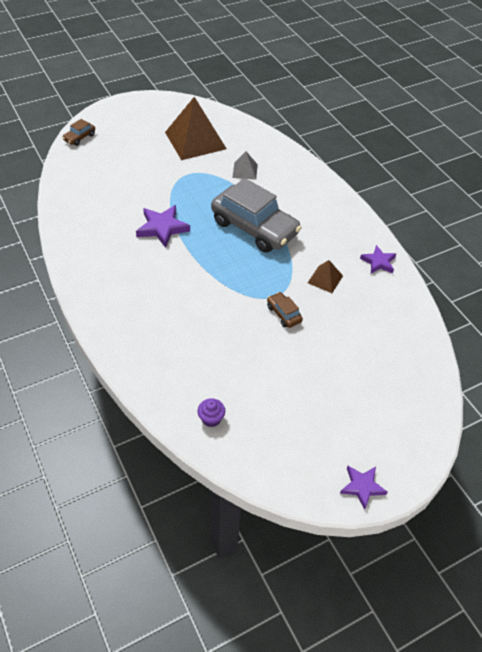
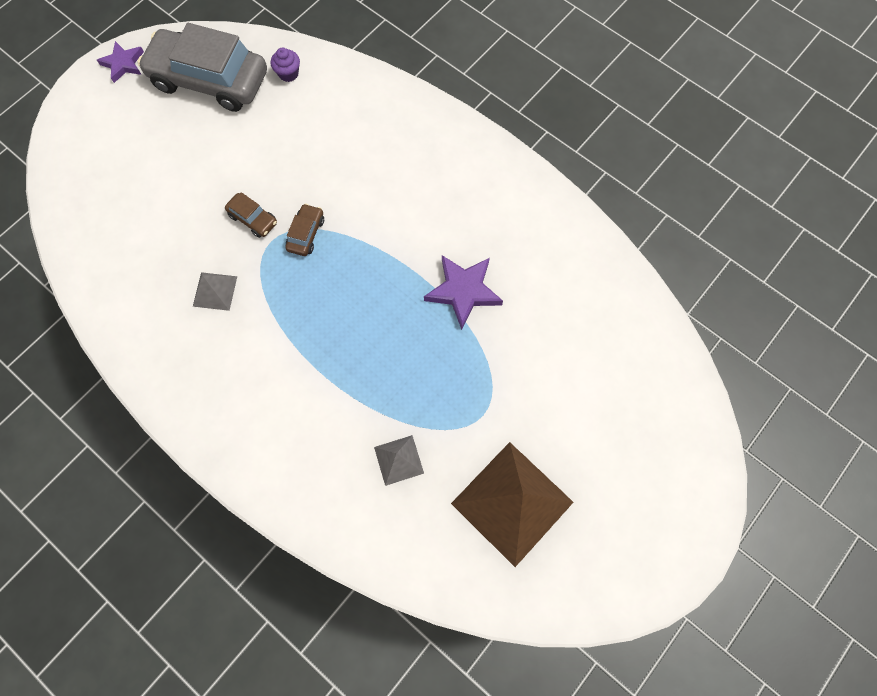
camera: 160 degrees right, 20 degrees up
(79, 137) = (696, 425): brown car -> brown car (306, 234)
(254, 228) = (338, 343): grey car -> grey car (210, 80)
(325, 279) = (215, 291): brown pyramid -> grey pyramid
(378, 262) = (147, 349): purple star -> none

